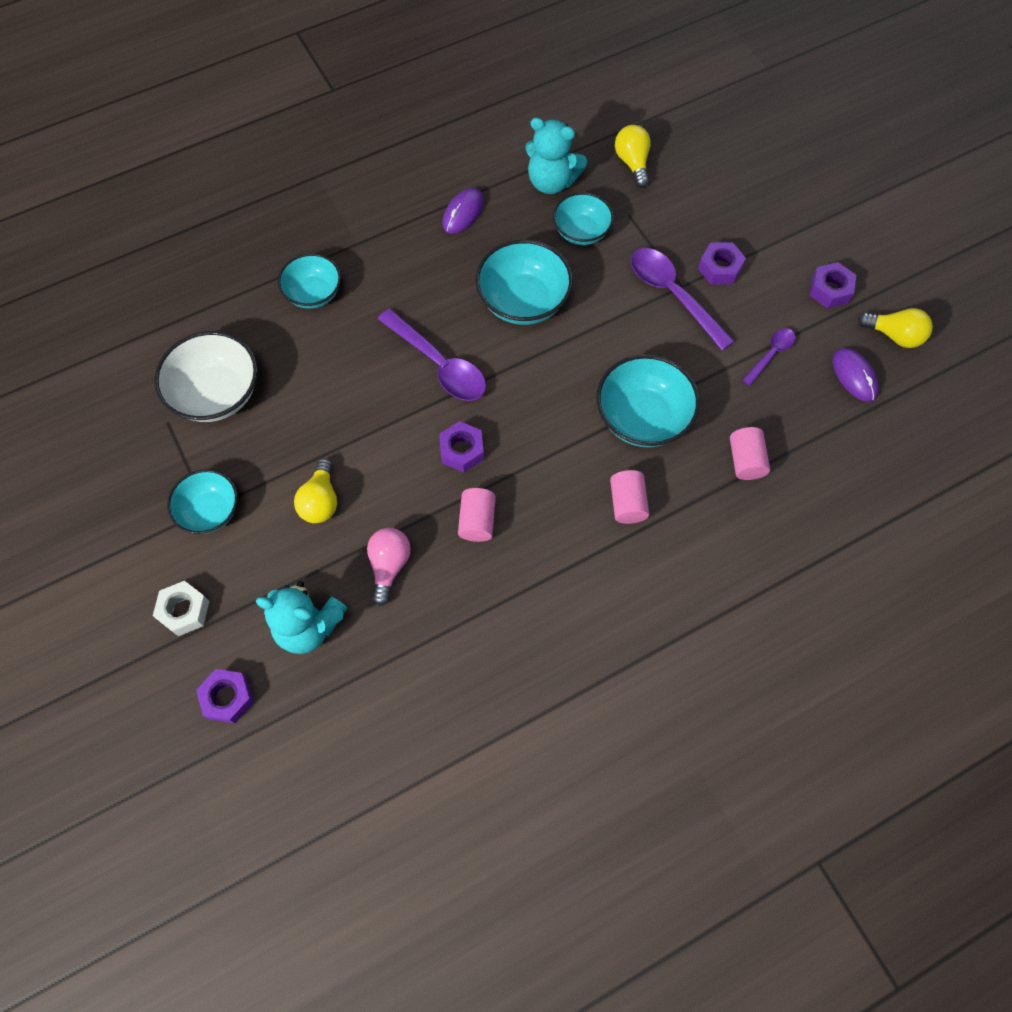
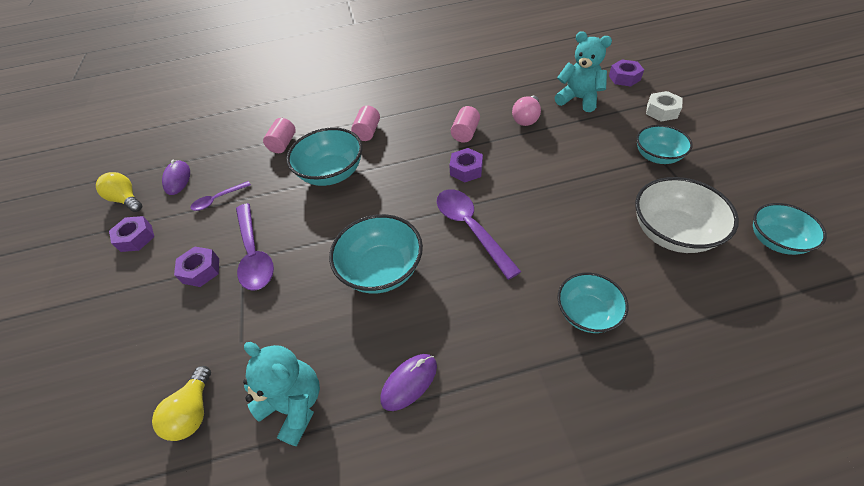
camera: 160 degrees left, 15 degrees down
(320, 501) = (573, 153): yellow light bulb -> none
(581, 232) = (296, 331): turquoise bowl -> turquoise bowl (775, 240)

